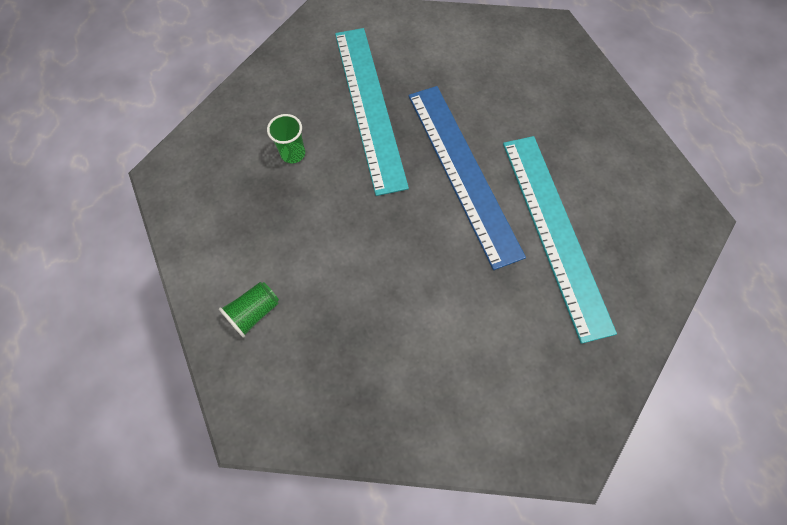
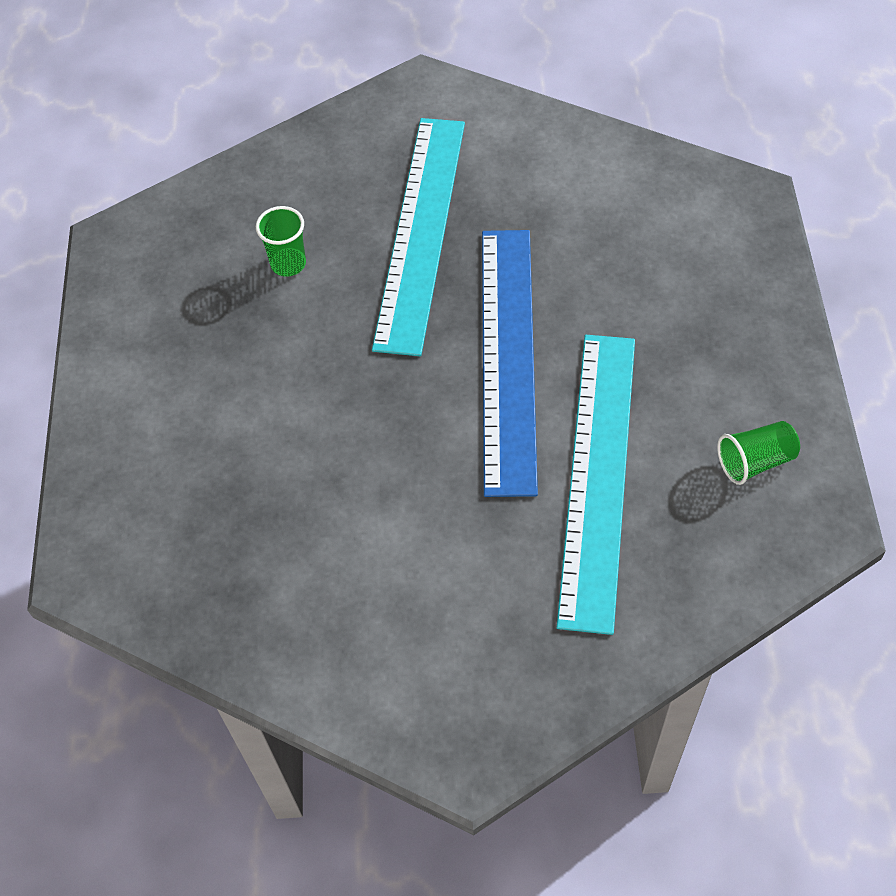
camera: 25 degrees right, 10 degrees down
(254, 312) = (149, 445): green cup -> green cup (755, 461)

